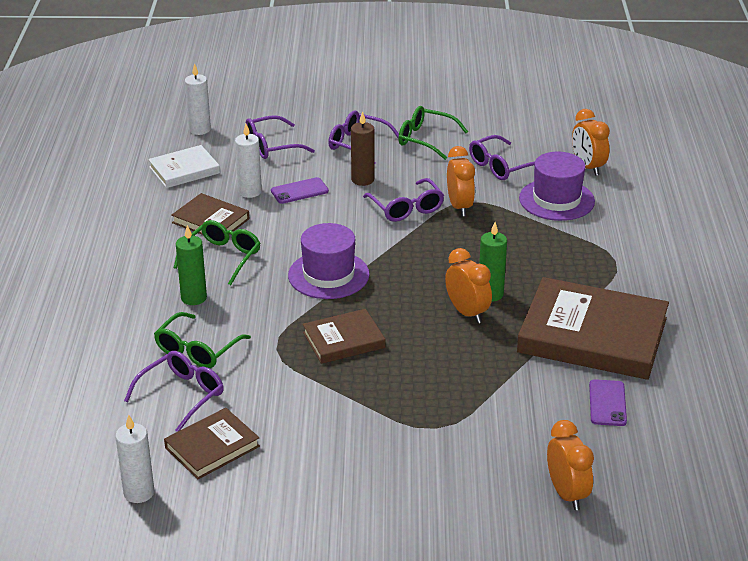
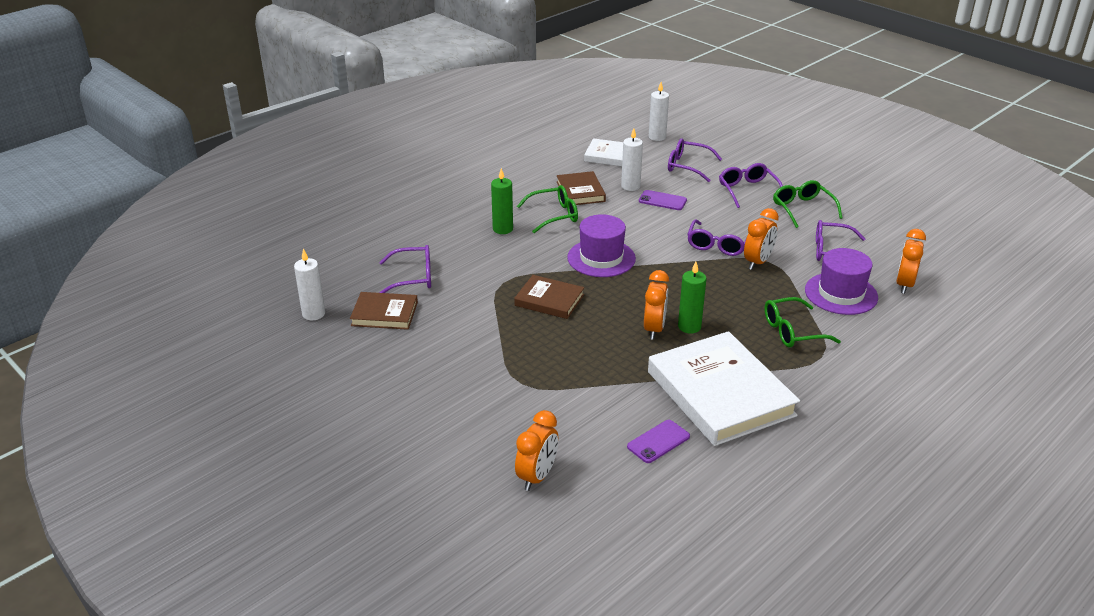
camera: 45 degrees right, 0 degrees up
(197, 350) = (459, 258): green glasses -> green glasses (792, 331)
(362, 180) = (716, 213): brown candle -> none
(592, 335) = (720, 393): brown book -> white book

